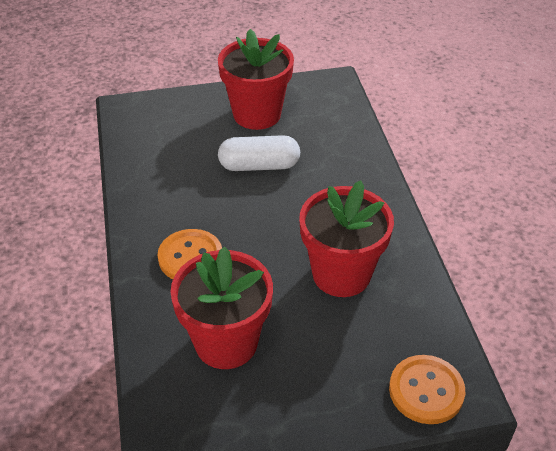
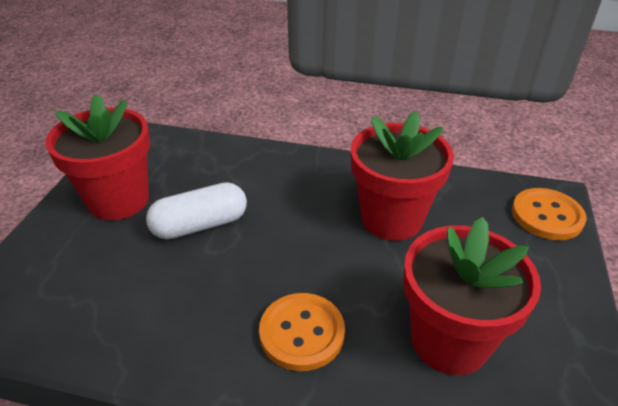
camera: 65 degrees left, 5 degrees down
(259, 166) = (200, 225): white capsule -> white capsule turned 45 degrees clockwise

